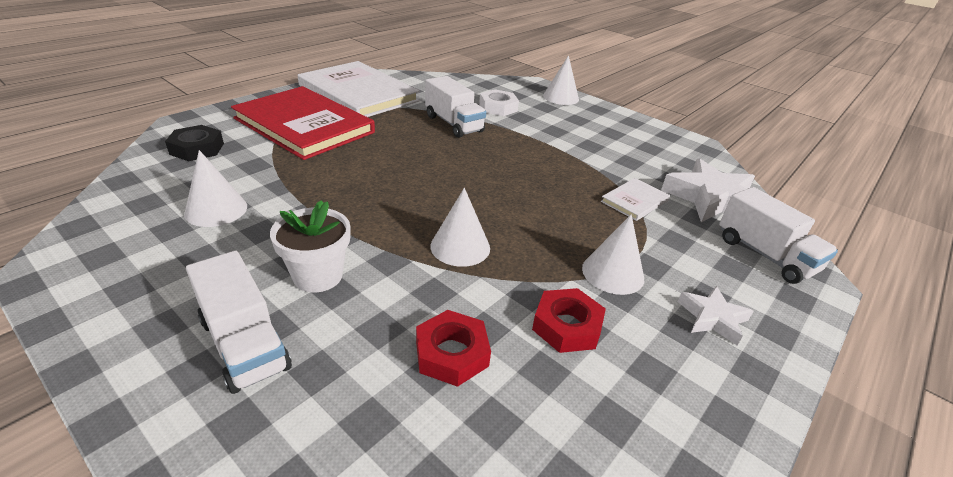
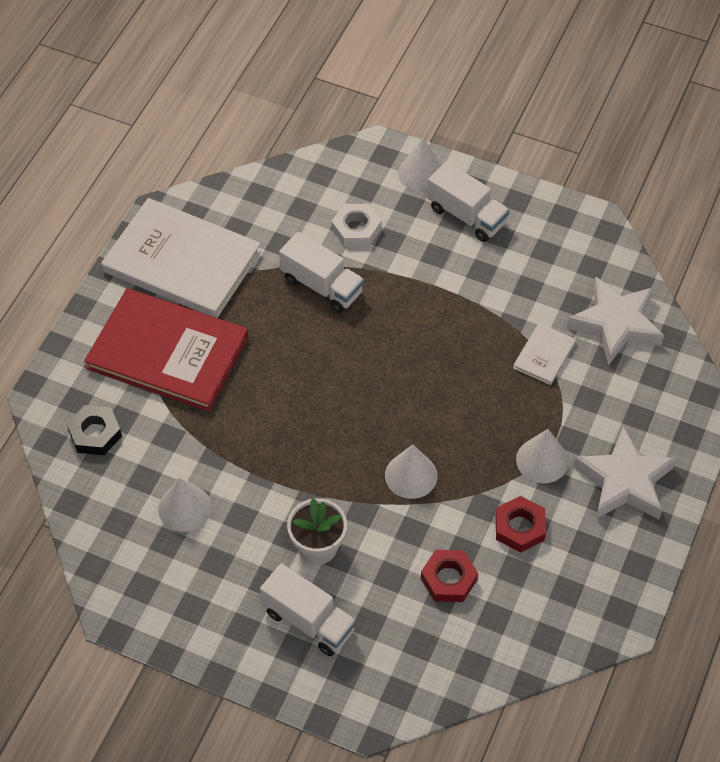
camera: 15 degrees left, 20 degrees up
(712, 318) = (624, 481): white star -> white star, size x1.86
(764, 255) = (665, 391): white truck -> white truck (466, 216)

